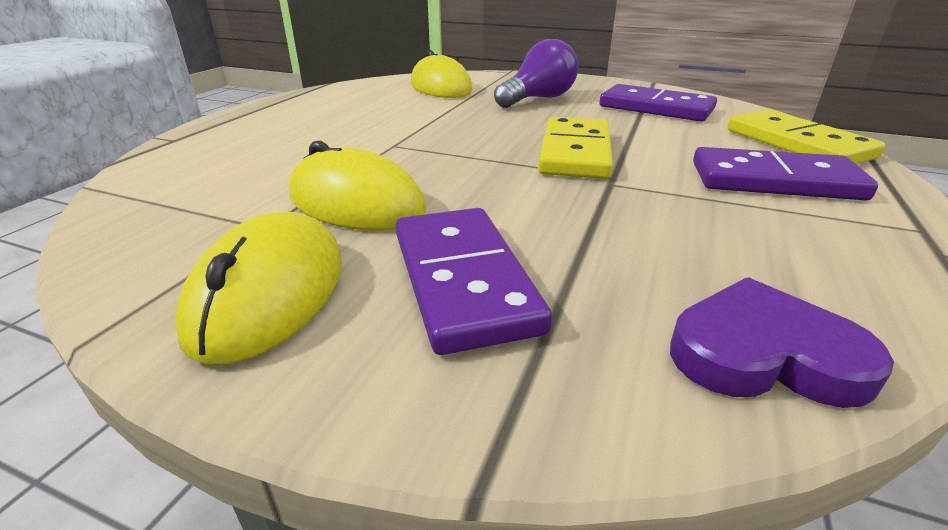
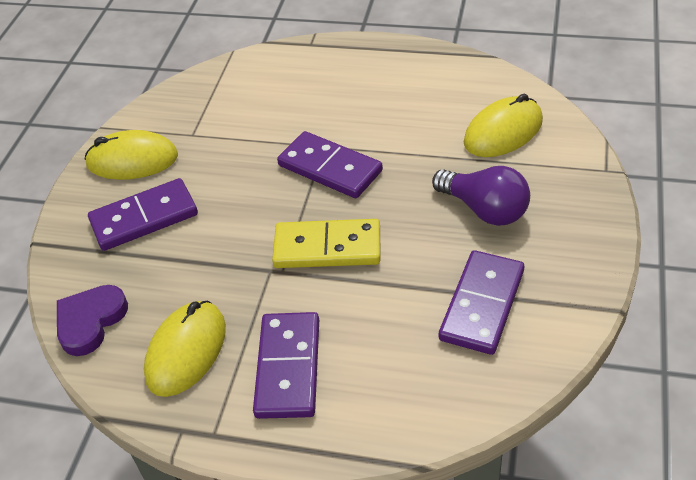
camera: 85 degrees right, 15 degrees up
(356, 203) = (222, 158): yellow mouse -> yellow mouse (186, 351)
(438, 144) = (330, 168): none -> purple domino
(764, 354) = (90, 321): purple heart -> purple heart turned 150 degrees counterclockwise
(797, 144) = (387, 407): yellow domino -> none

